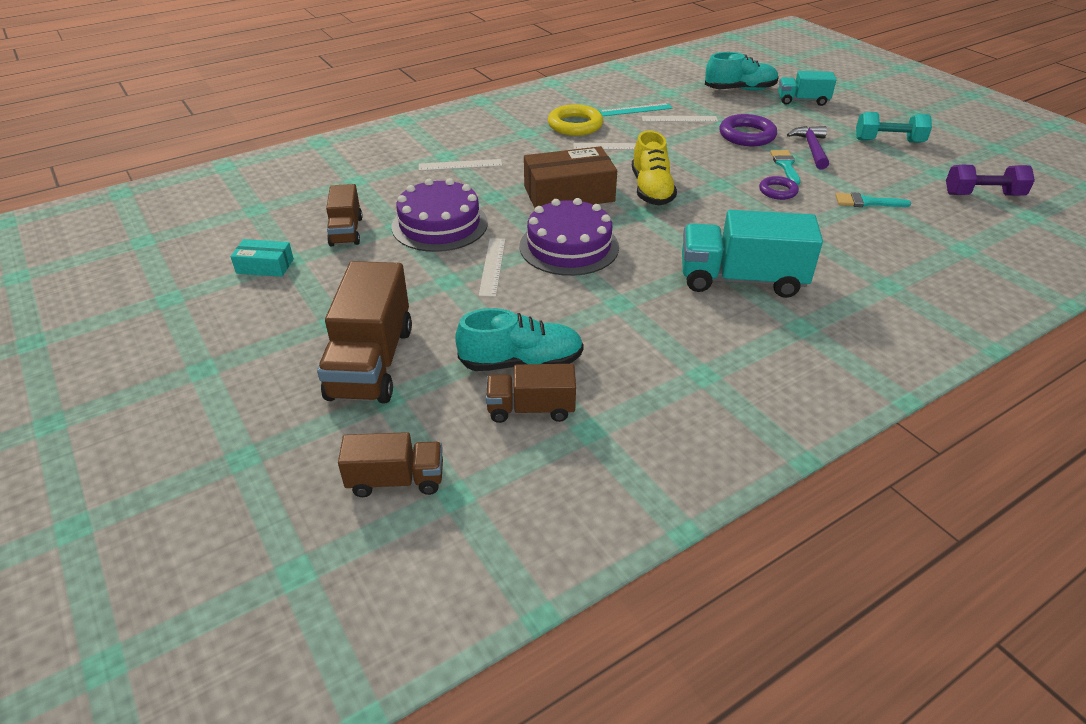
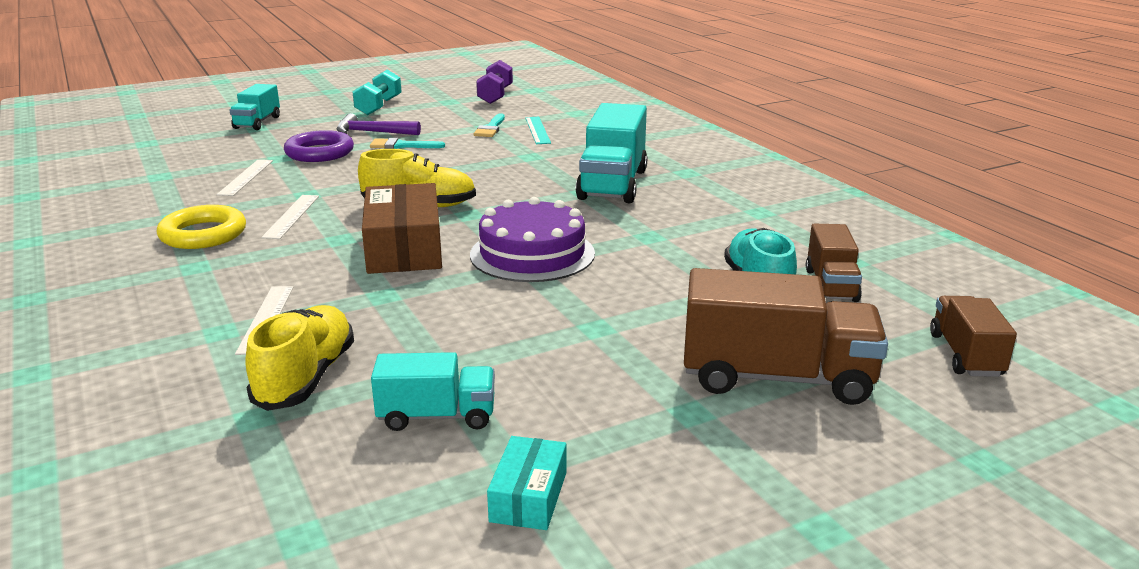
camera: 85 degrees left, 15 degrees down
(346, 231) = (437, 416): brown truck -> turquoise truck
(392, 188) = (306, 377): none -> yellow shoe
(439, 225) = (448, 335): purple cake -> none
(492, 266) = (567, 299): white ruler -> none
(635, 110) = (193, 197): turquoise ruler -> turquoise ruler (537, 130)
(740, 90) = (195, 143): turquoise shoe -> none
(778, 191) = (453, 154): purple ring -> none

